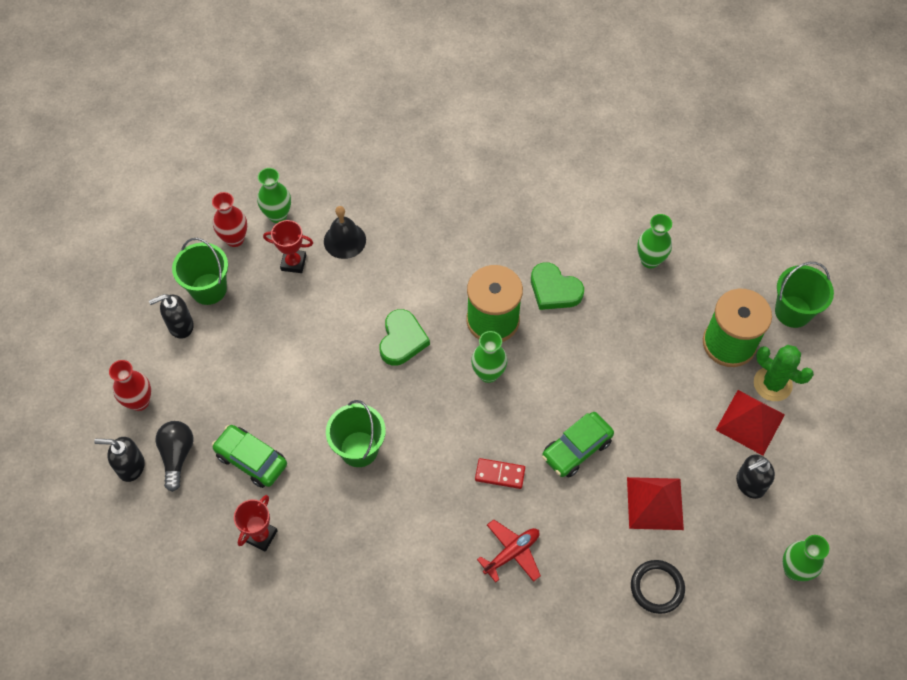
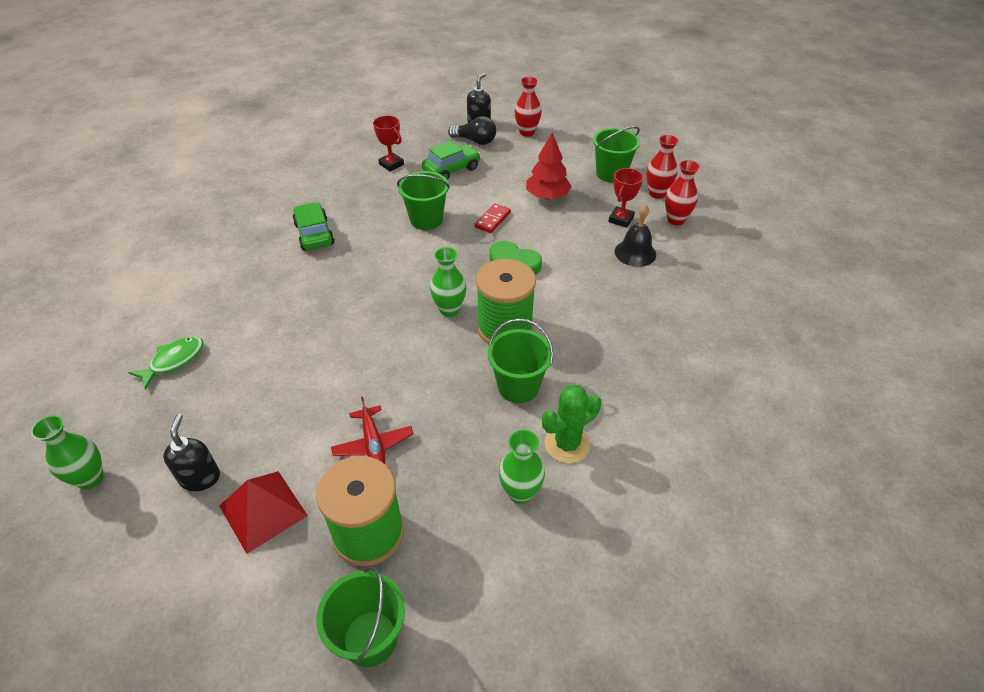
camera: 110 degrees right, 15 degrees down
(180, 326) = (582, 156): black soap dispenser -> none
(274, 341) = (547, 196): none -> red tree
(278, 215) = (675, 220): green vase -> red vase
(500, 474) = (350, 291): red domino -> red domino (492, 220)
(512, 553) = (280, 279): red plane -> red plane (373, 444)
(554, 290) = (518, 386): green heart -> green bucket
(576, 449) = (337, 348): green car -> green car (314, 234)
(654, 503) = (245, 388): red pyramid -> none
(657, 587) = (174, 361): black ring -> green fish
(772, 384) = (290, 558): green cactus -> green cactus (567, 444)

